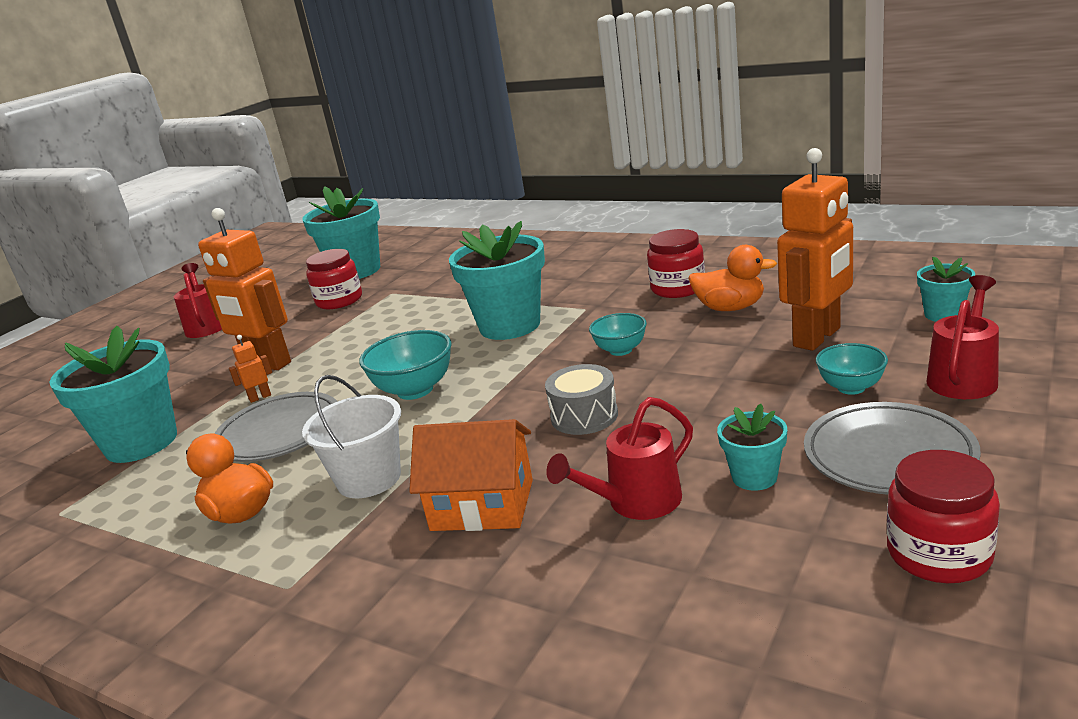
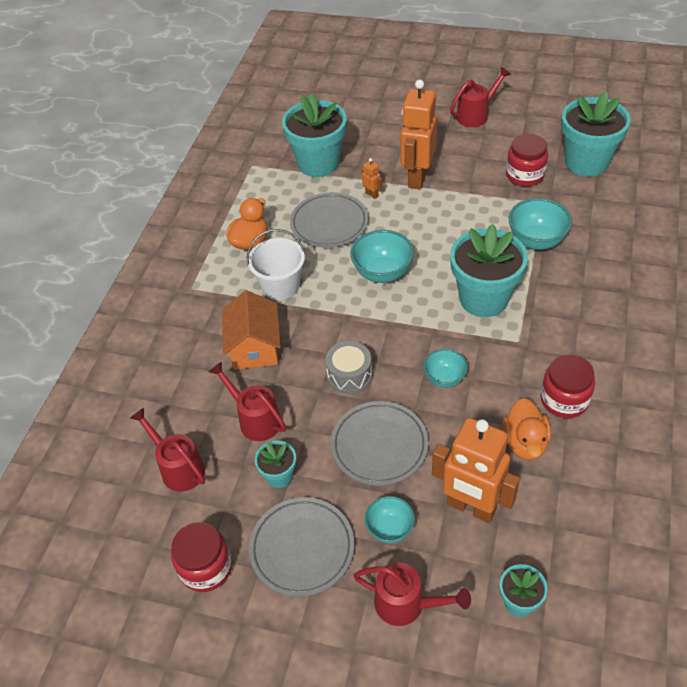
camera: 75 degrees right, 25 degrees up
(445, 297) = (536, 241): none -> turquoise bowl
(715, 394) = (379, 445): none -> grey plate
(719, 595) = (178, 467): none -> red watering can

